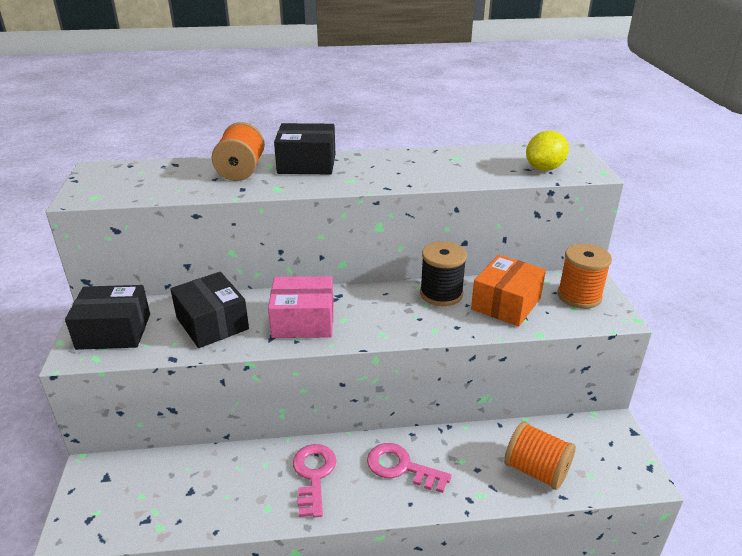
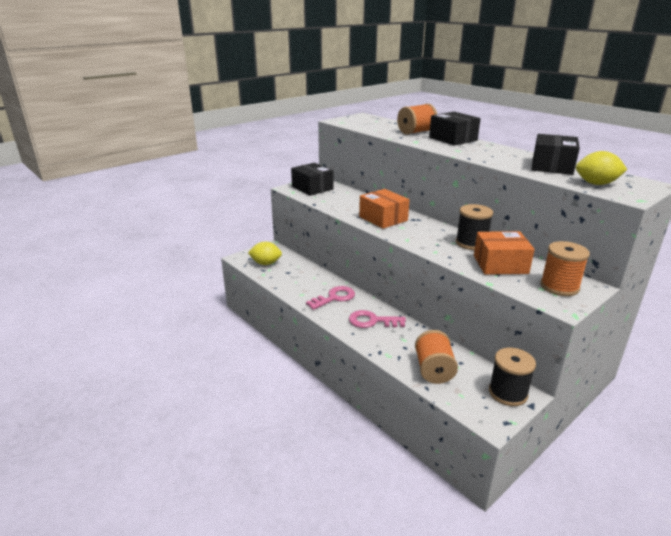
camera: 55 degrees right, 5 degrees down
(132, 506) = (266, 263): none -> yellow lemon
(212, 323) = (348, 202): black box -> black box (552, 166)
(303, 321) = (383, 218): pink box -> orange box
(401, 467) = (372, 321): pink key -> pink key turned 75 degrees counterclockwise
(607, 436) = (508, 393): none -> black spool

